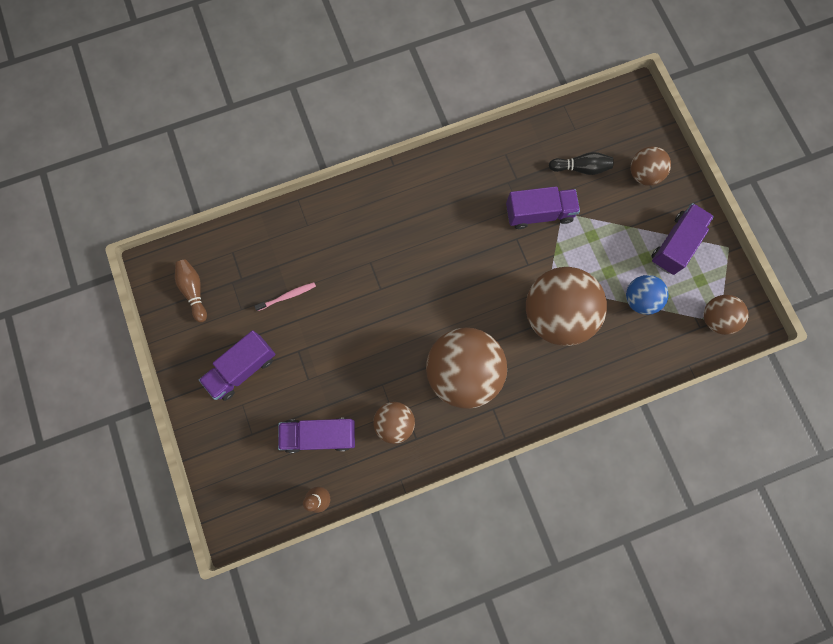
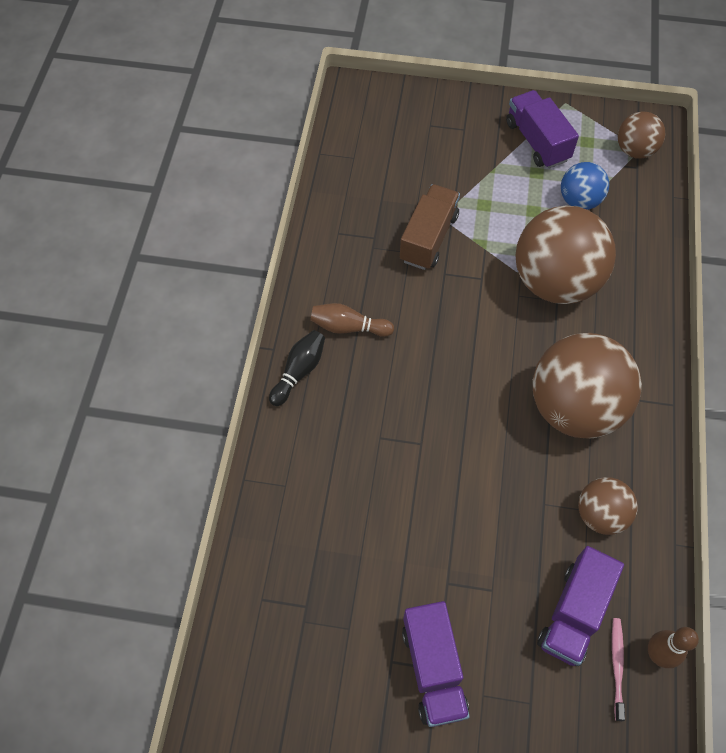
camera: 60 degrees left, 15 degrees down
(194, 291) = (285, 680): brown bowling pin -> brown bowling pin (348, 327)
(287, 296) = (366, 558): pink toothbrush -> pink toothbrush (617, 666)
(539, 213) = (428, 238): purple truck -> brown truck
(581, 168) = (401, 175): black bowling pin -> black bowling pin (299, 371)
(643, 174) = (444, 128): brown ball -> none

